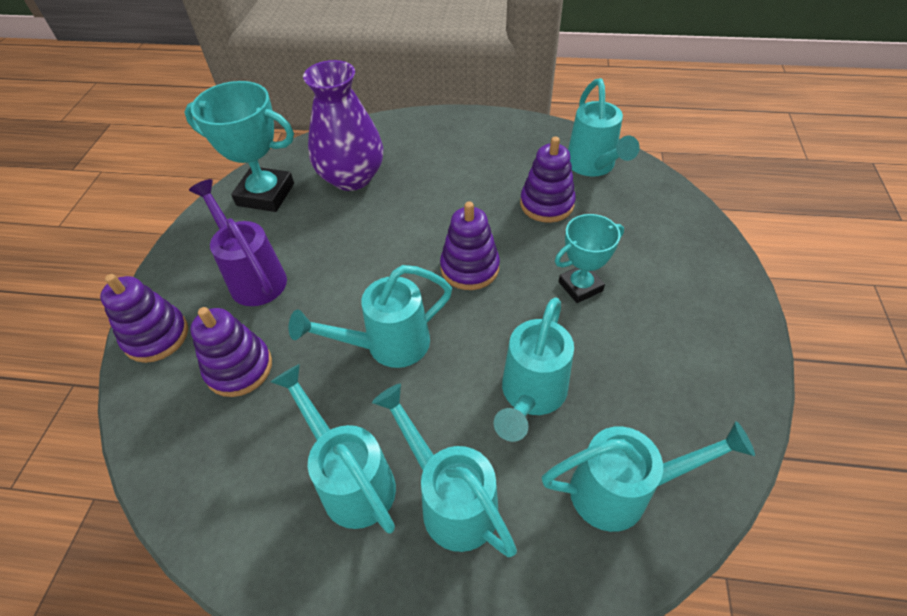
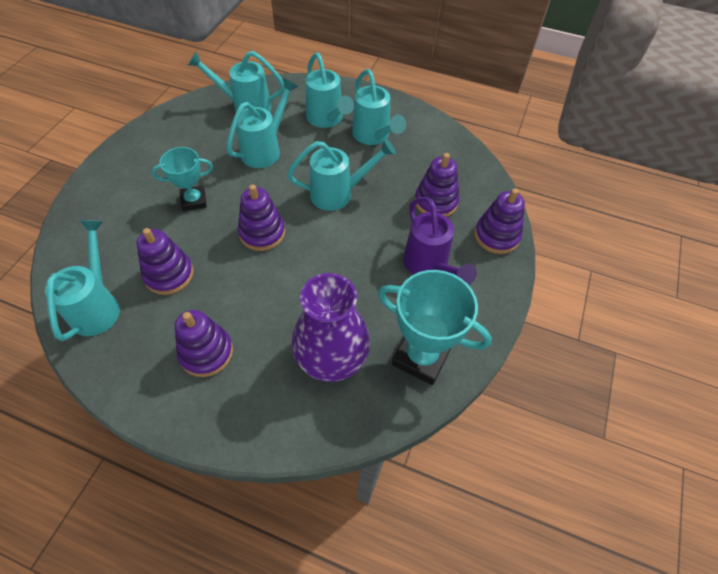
camera: 170 degrees left, 5 degrees up
(467, 157) = (206, 352): none -> purple stacking toy

